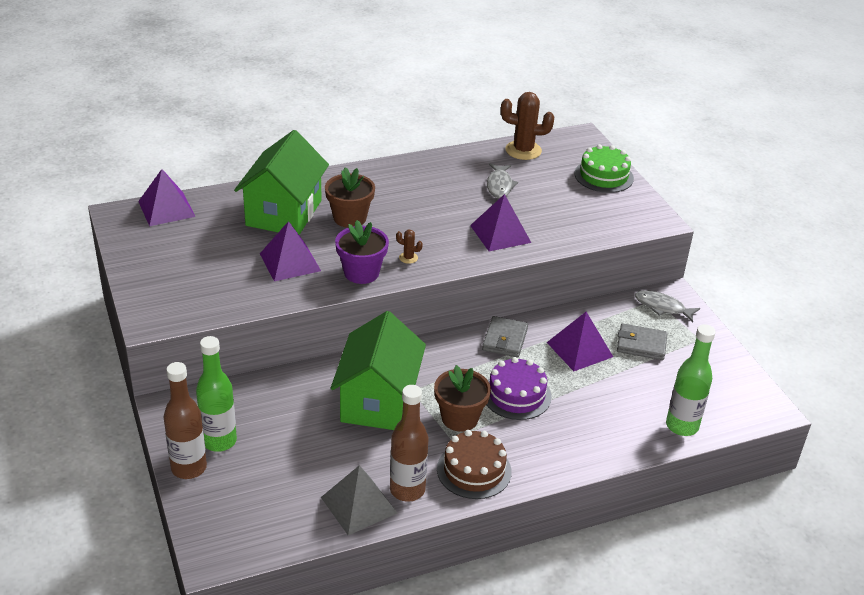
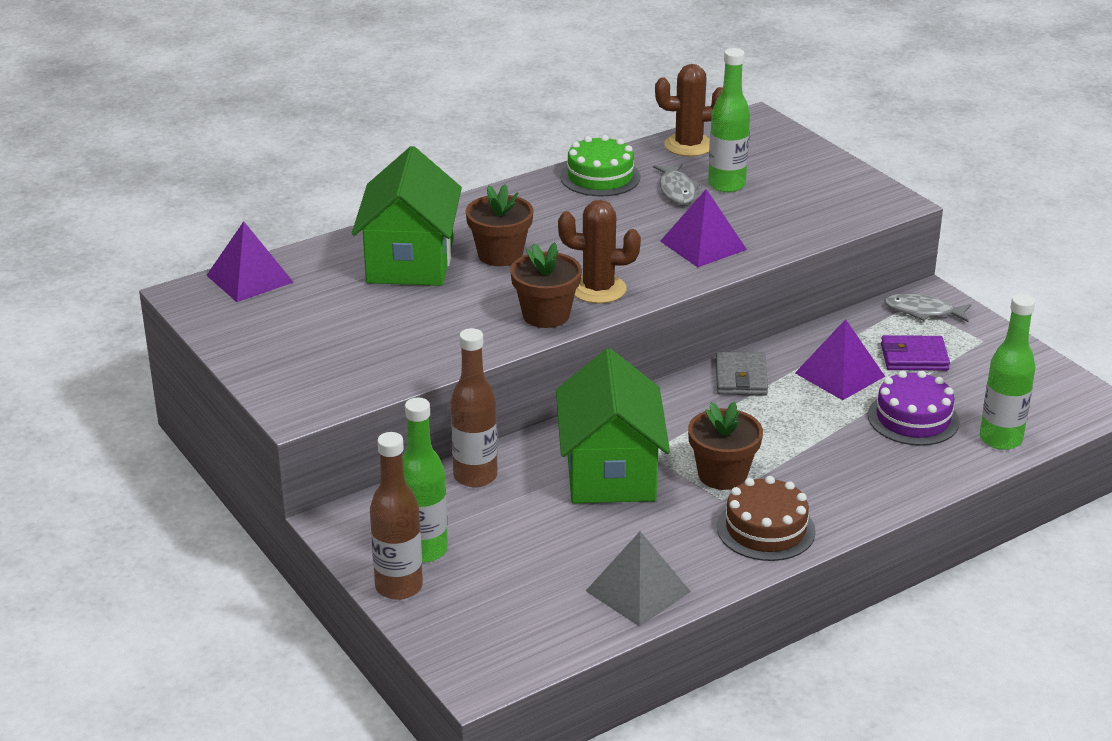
camera: 10 degrees left, 5 degrees down
(290, 262) = (446, 316): purple pyramid -> none
(361, 273) = (546, 315): purple flower pot -> brown flower pot
(407, 490) = (691, 564): brown bottle -> brown bottle (475, 476)
(408, 258) = (598, 289): brown cactus -> brown cactus, size x2.19
(516, 395) = (782, 437): purple cake -> purple cake (913, 418)
(538, 187) = (726, 185): none -> green bottle
(604, 176) = (804, 161): green cake -> green cake (600, 177)
(641, 344) = (914, 357): grey wallet -> purple wallet

